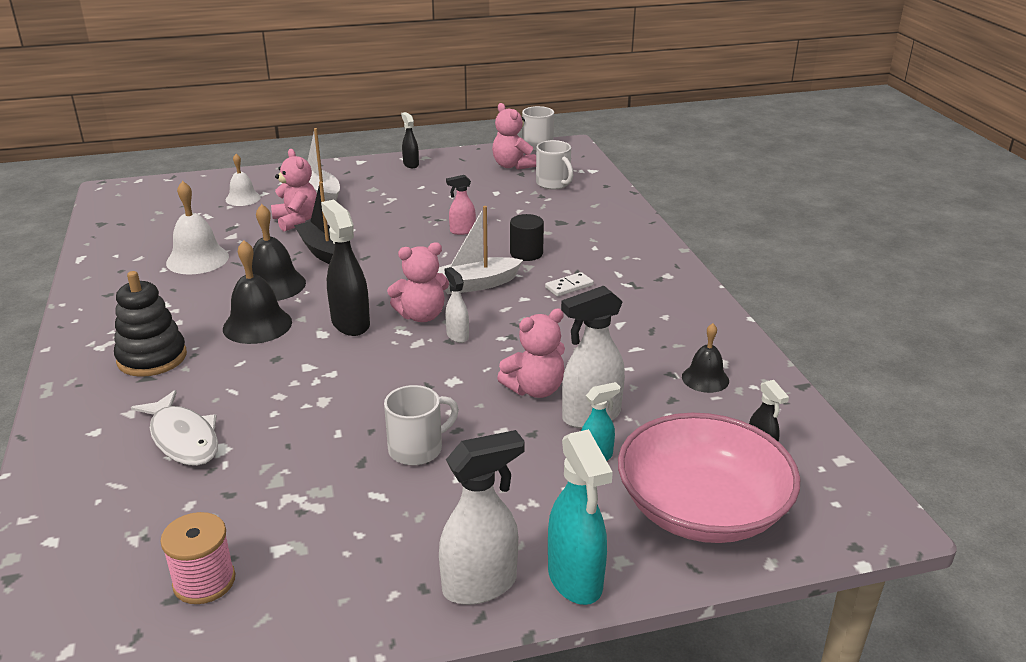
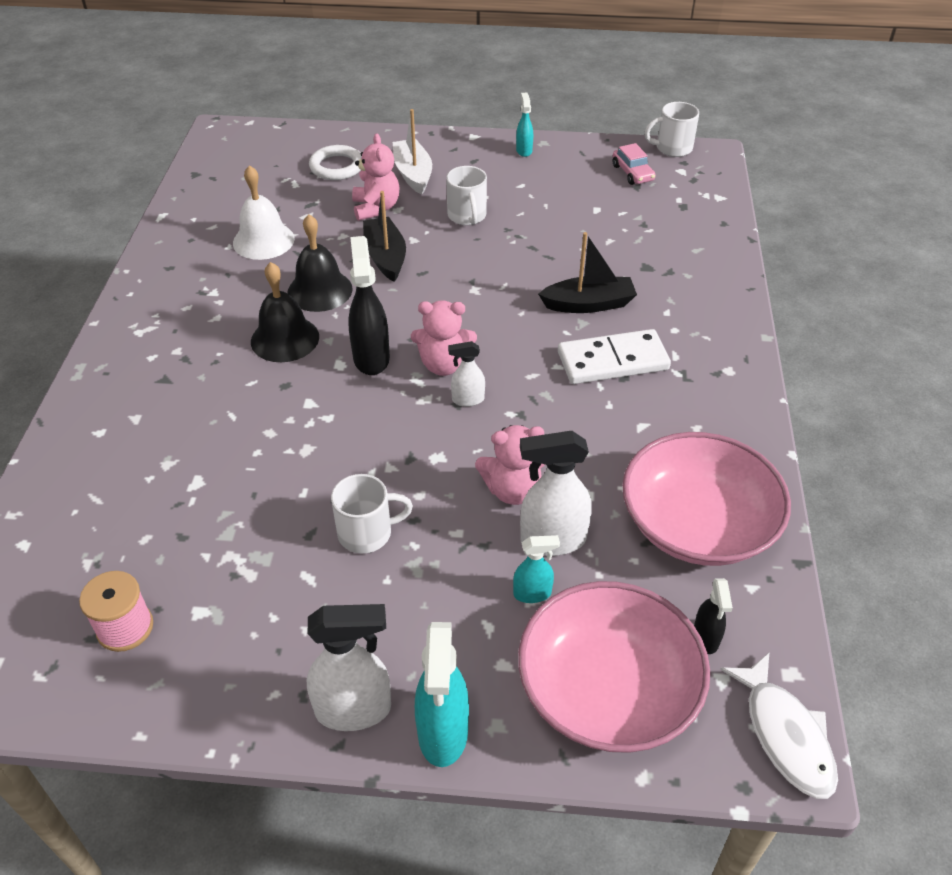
camera: 20 degrees right, 15 degrees up
(152, 358) = (177, 356): black stacking toy -> none
(183, 438) = (168, 461): white fish -> white fish (785, 735)
(243, 198) = (337, 167): white bell -> white ring
(411, 164) = (524, 150): black spray bottle -> turquoise spray bottle
(457, 335) = (467, 399): white spray bottle -> white spray bottle turned 90 degrees counterclockwise
(462, 231) = (535, 258): pink spray bottle -> none
(476, 284) = (516, 335): white boat -> none
(512, 165) = (632, 173): pink teddy bear -> pink car
(526, 253) = (589, 304): black cylinder -> black boat
(553, 184) = (666, 209): white mug -> white mug (467, 216)
(569, 286) = (613, 361): white domino -> white domino, size x2.09
(705, 378) = (697, 524): black bell -> pink bowl

